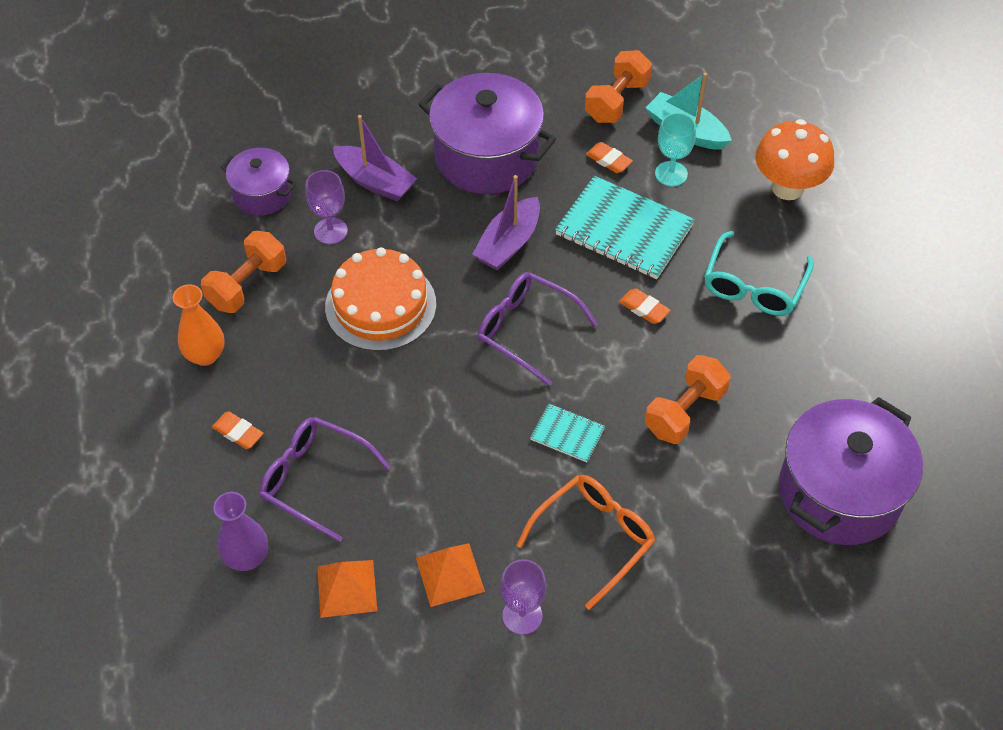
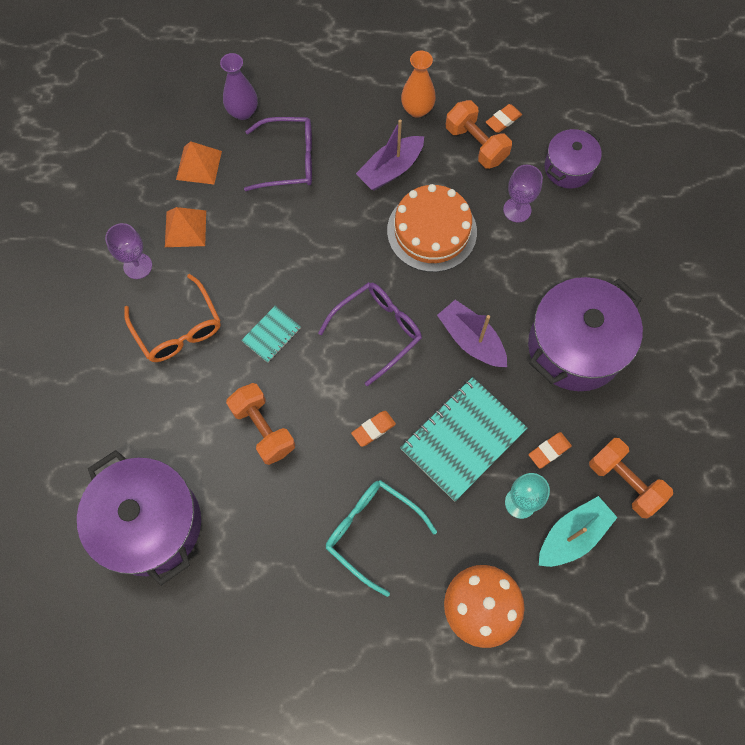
camera: 105 degrees right, 15 degrees up
(238, 432) = (343, 120): orange eraser -> orange eraser (503, 120)
(314, 480) = (289, 160): purple glasses -> purple glasses turned 45 degrees clockwise
(375, 181) = (564, 252): purple boat -> purple boat (391, 169)

